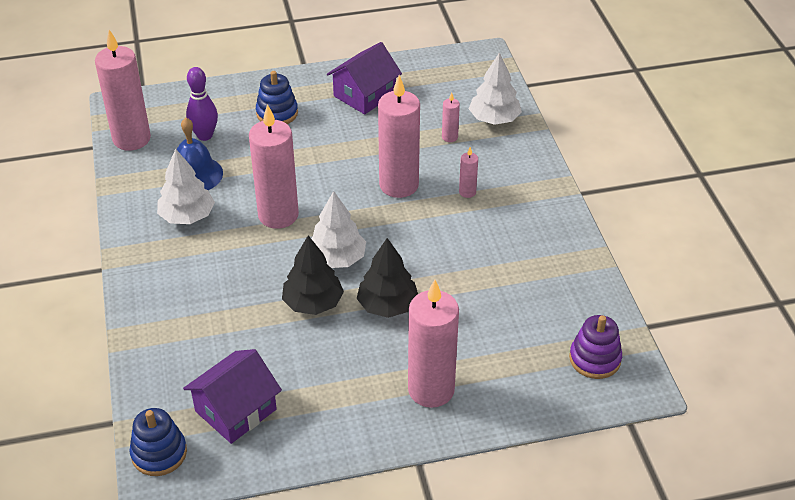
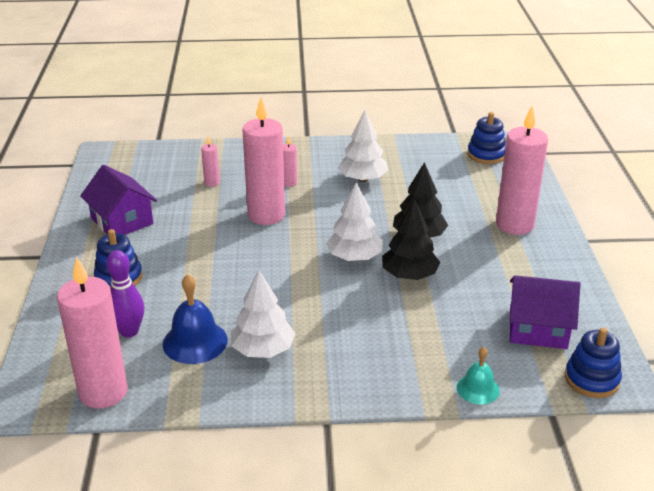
camera: 80 degrees left, 10 degrees down
(142, 364) = (478, 389): none -> turquoise bell
(235, 410) = (538, 328): purple house -> purple house turned 45 degrees counterclockwise
(278, 215) = (283, 287): pink candle -> none
(494, 119) = (198, 159): white tree -> white tree (363, 179)
(595, 359) = (486, 155): purple stacking toy -> blue stacking toy

